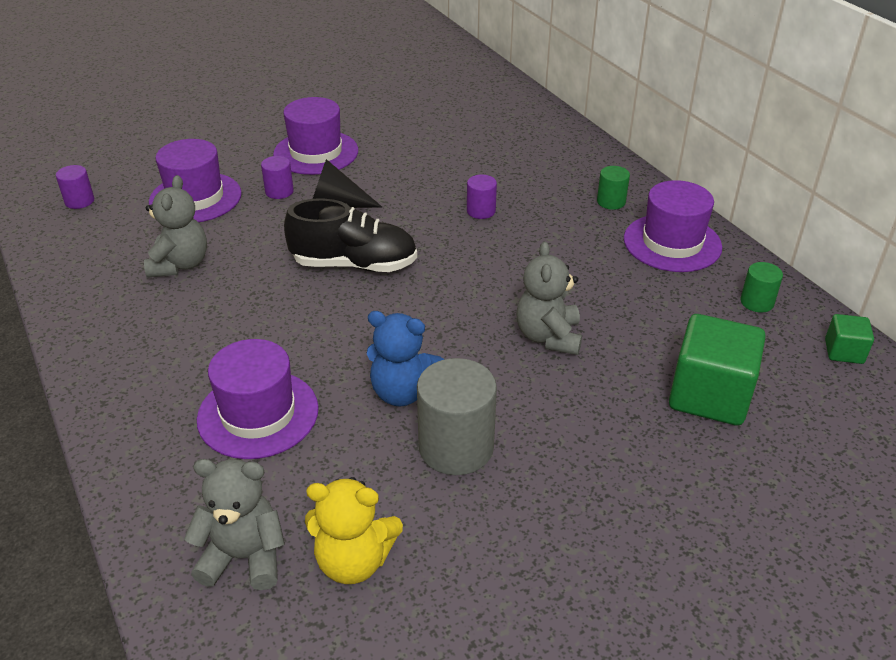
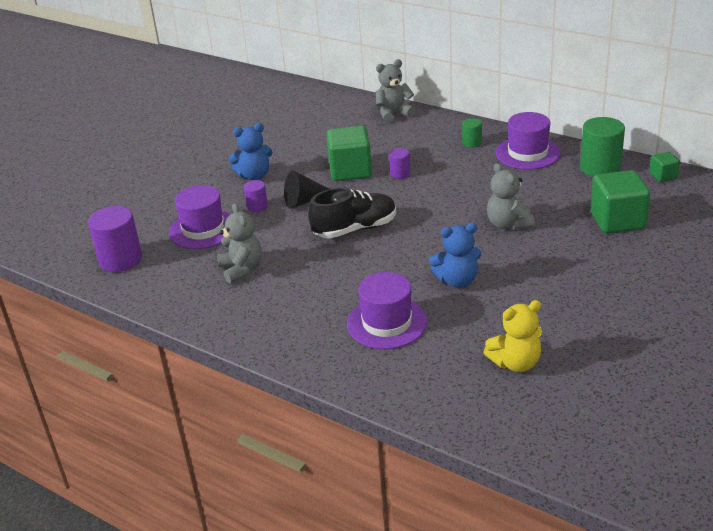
camera: 25 degrees left, 5 degrees down
(79, 201) = (121, 259): purple cylinder -> purple cylinder, size x1.92
(244, 557) = (457, 386): grey teddy bear -> grey teddy bear (393, 114)
(316, 152) = (254, 176): purple hat -> blue teddy bear
(427, 185) = (350, 170): none -> green cube
(456, 447) = (513, 294): grey cylinder -> none
(757, 302) = (600, 167): green cylinder -> green cylinder, size x1.92

